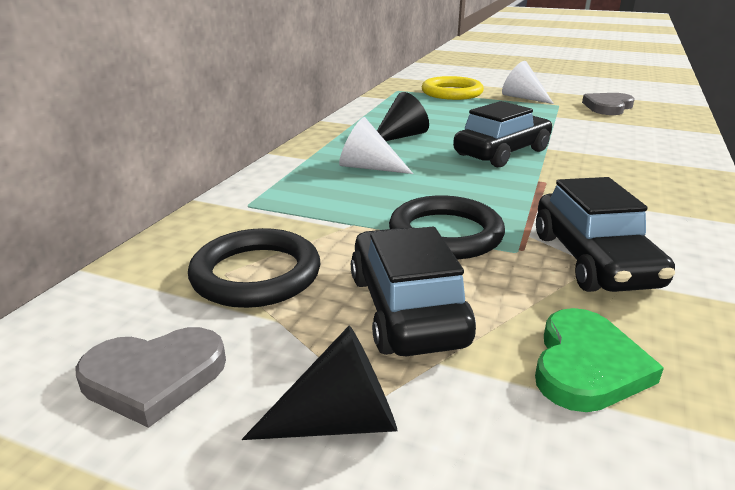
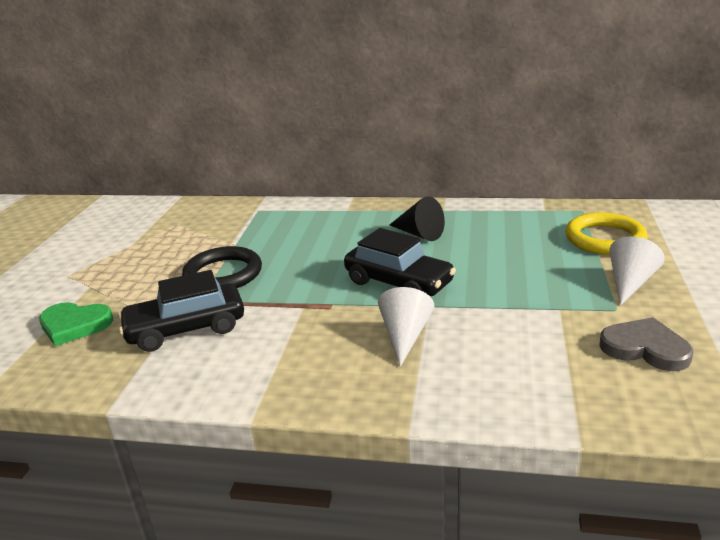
camera: 80 degrees right, 0 degrees up
(154, 377) = (95, 231): grey heart -> none
(256, 274) = (173, 231): black ring -> none
(339, 421) = (57, 270): black cone -> none
(368, 167) = (336, 233): white cone -> white cone (405, 336)
(406, 309) = (135, 273): black car -> none

